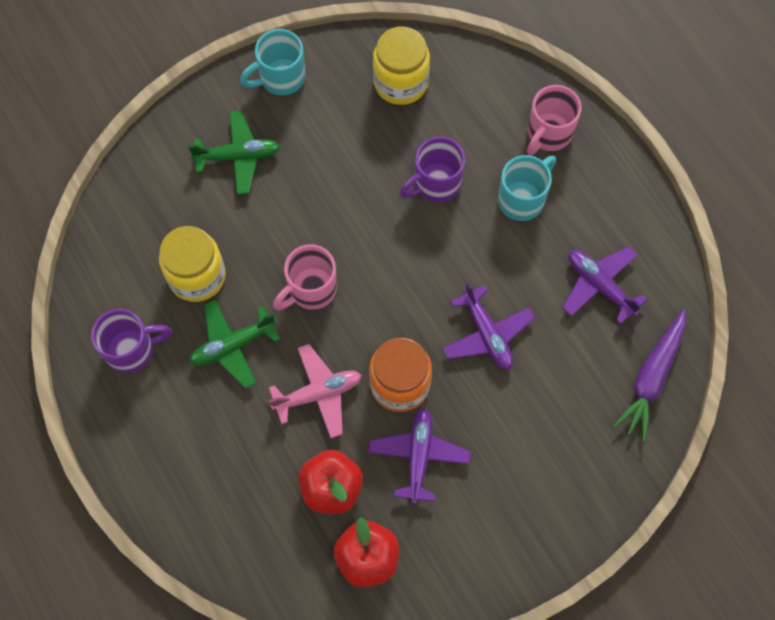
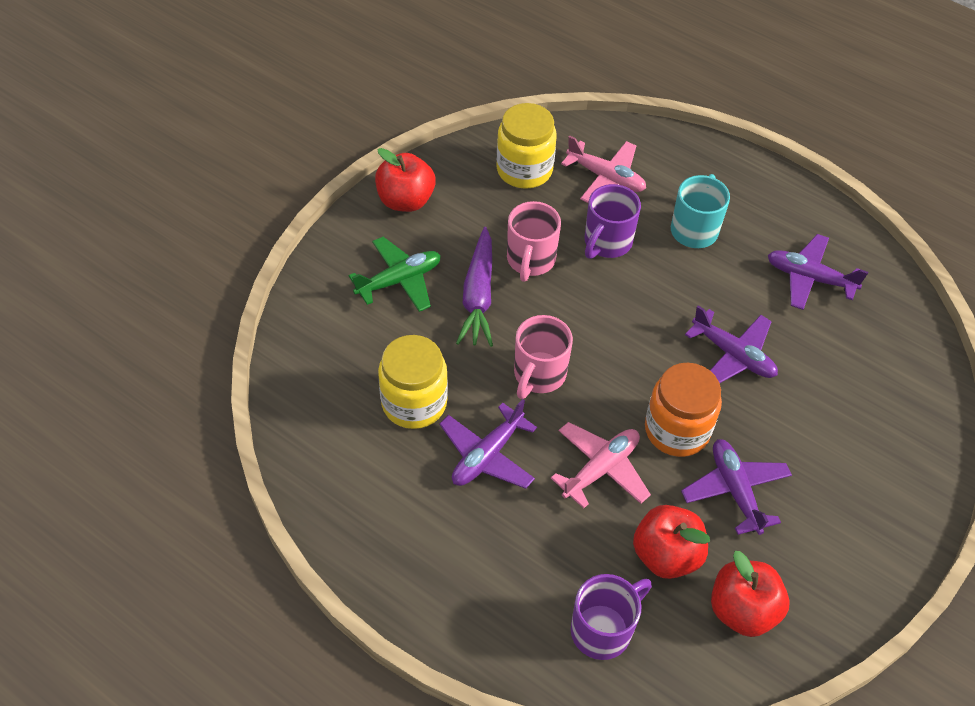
camera: 25 degrees left, 15 degrees down
(132, 350) = (380, 499): purple mug -> purple mug (603, 629)
(233, 345) = (487, 455): green plane -> purple plane
(281, 78) = (405, 200): turquoise mug -> red apple
(470, 117) = (605, 178): none -> pink plane
(548, 133) = (685, 170): pink mug -> pink mug (530, 260)
(651, 378) = (905, 339): purple carrot -> purple carrot (478, 295)

